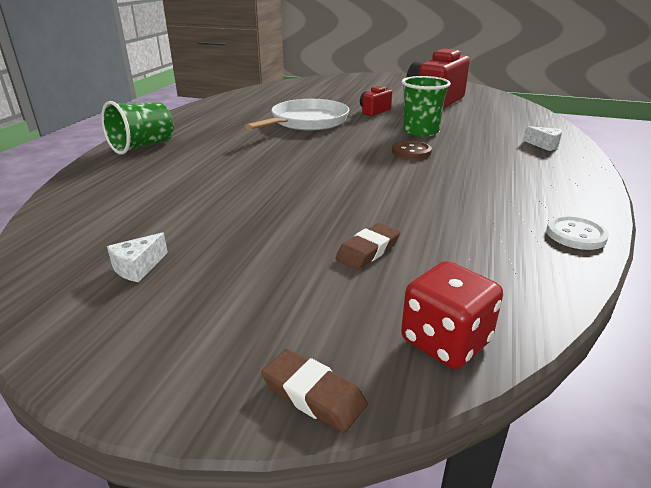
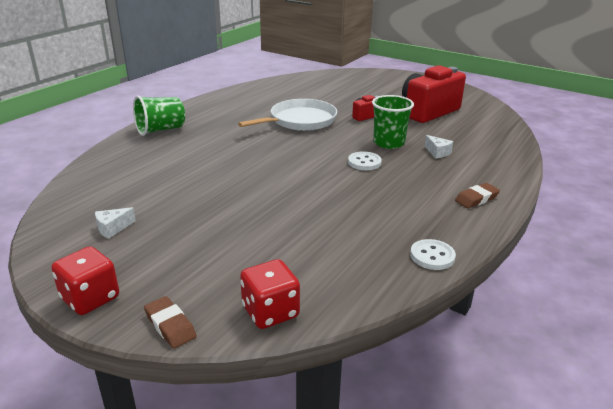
camera: 15 degrees right, 0 degrees up
(154, 378) = (90, 298): none -> red dice
(368, 250) = (267, 242): brown eraser -> brown eraser (476, 199)
(411, 152) = (364, 162): brown button -> white button
(544, 145) = (488, 171): white cheese -> white cheese (437, 152)

